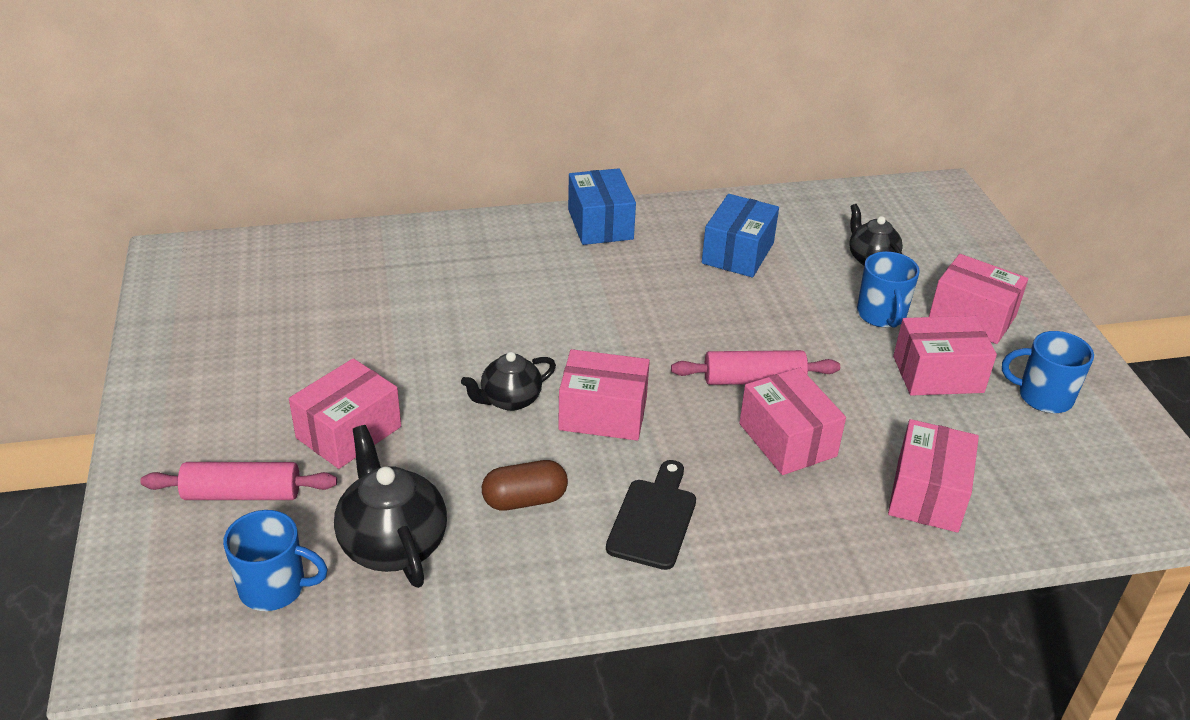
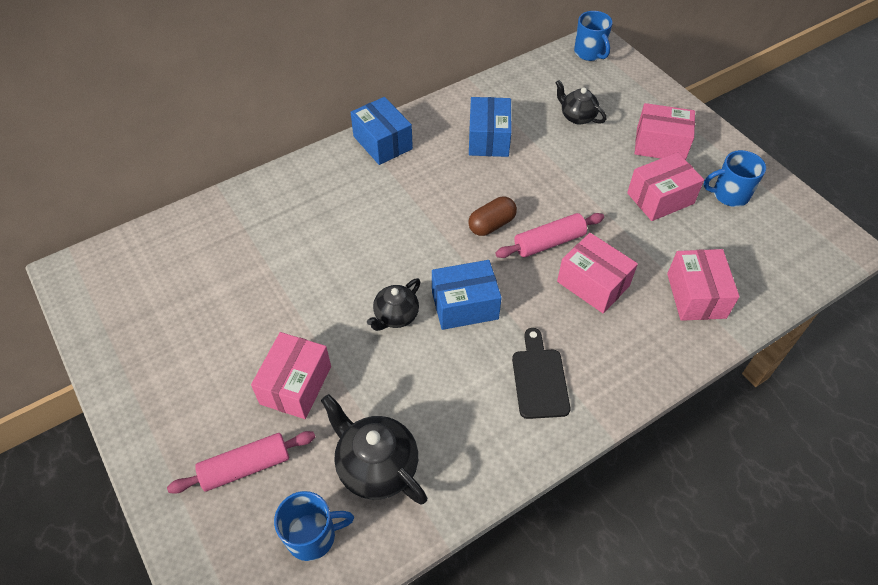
camera: 20 degrees left, 15 degrees up
(525, 500) = (448, 395): brown capsule -> brown capsule (491, 224)
(603, 414) = (465, 305): pink box -> blue box
(881, 315) = (604, 162): blue mug -> blue mug (590, 53)

